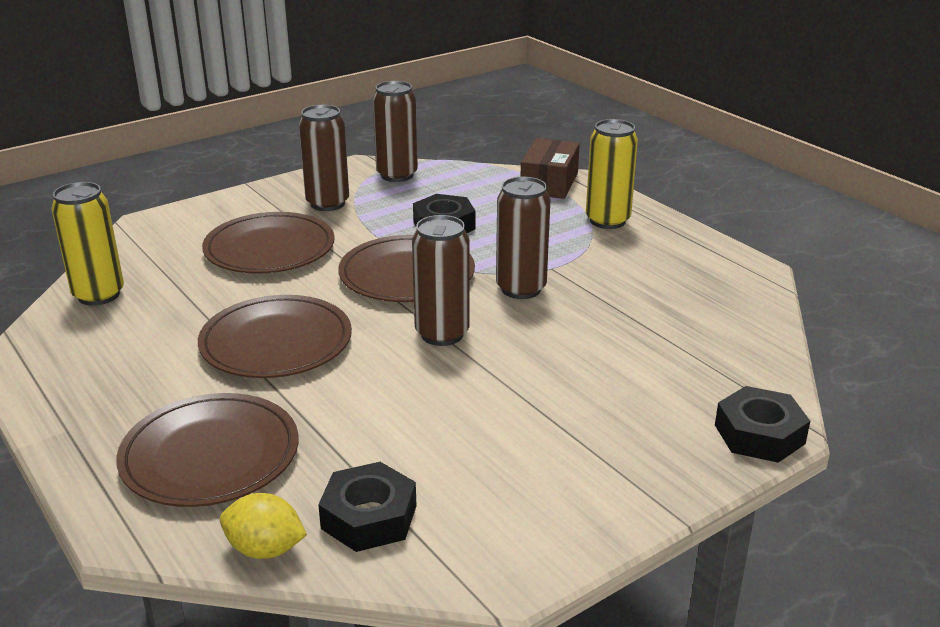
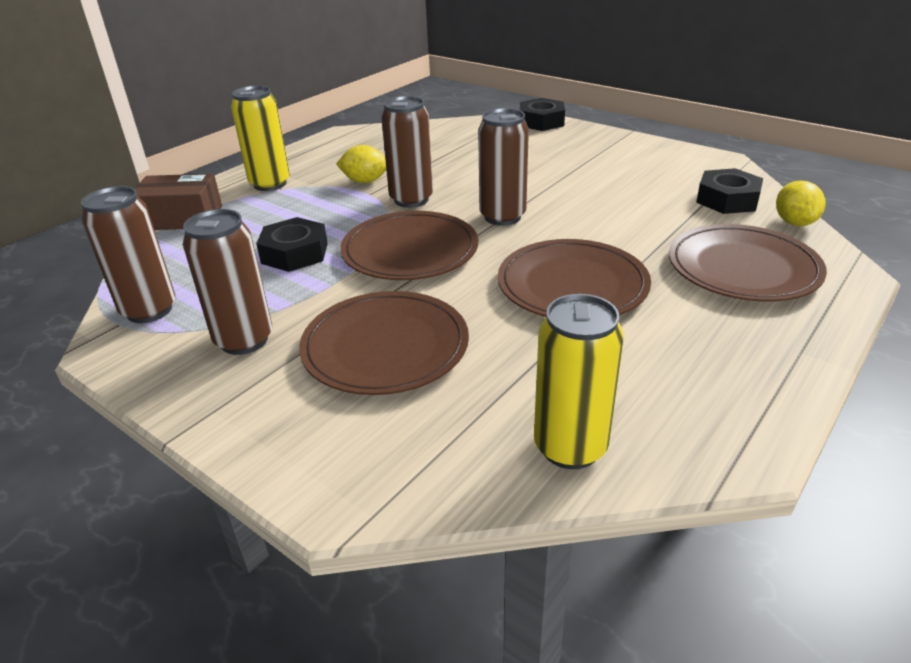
camera: 105 degrees left, 5 degrees up
(587, 269) = (365, 181): none -> yellow lemon

